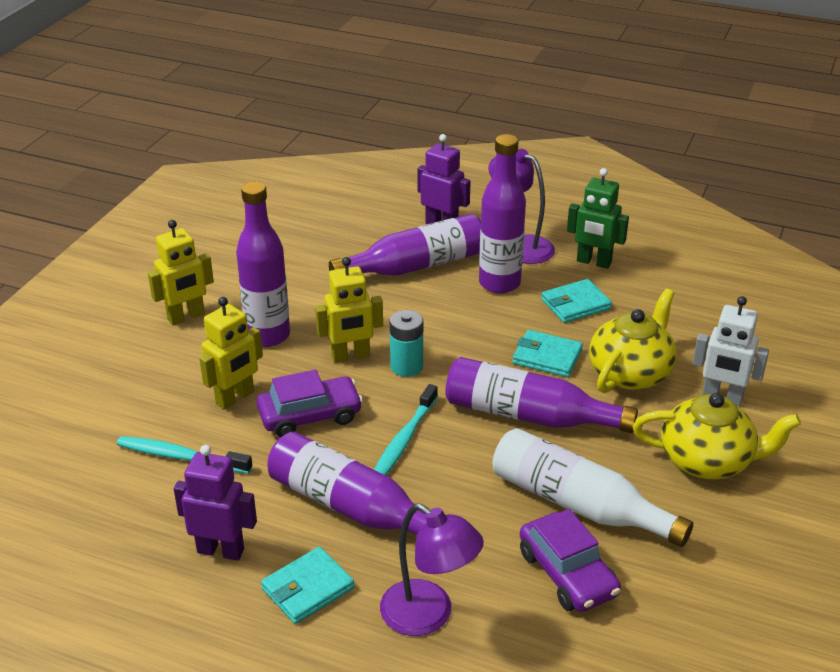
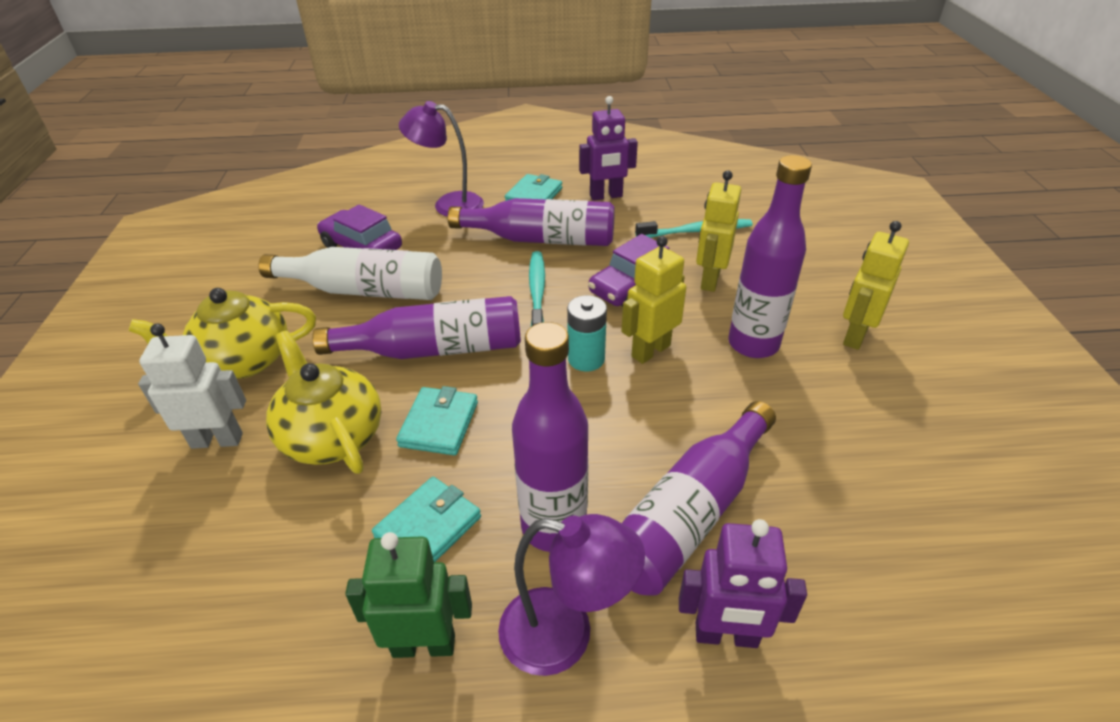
camera: 155 degrees right, 5 degrees up
(547, 357) = (439, 424): turquoise wallet -> turquoise wallet turned 75 degrees counterclockwise
(630, 373) = (332, 436): yellow teapot -> yellow teapot turned 135 degrees clockwise

